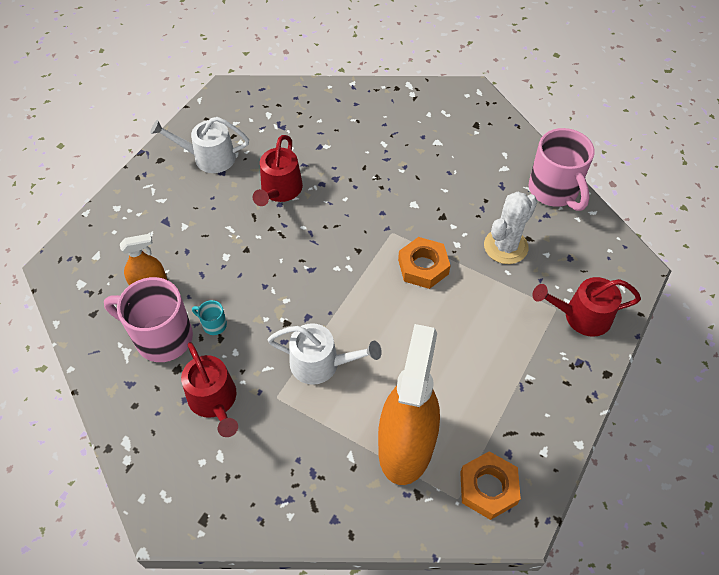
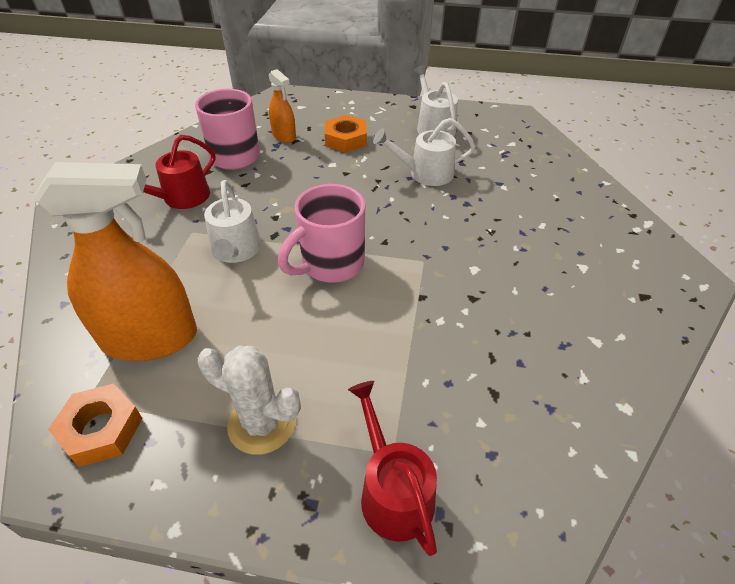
camera: 70 degrees right, 10 degrees down
(214, 325) = (257, 177): turquoise mug -> none
(279, 190) = (425, 173): red watering can -> white watering can
(423, 267) = (390, 297): orange nut -> orange nut (346, 139)
(505, 246) = (465, 371): white cactus -> white cactus (261, 424)
(554, 191) = (601, 408): pink mug -> pink mug (330, 264)

